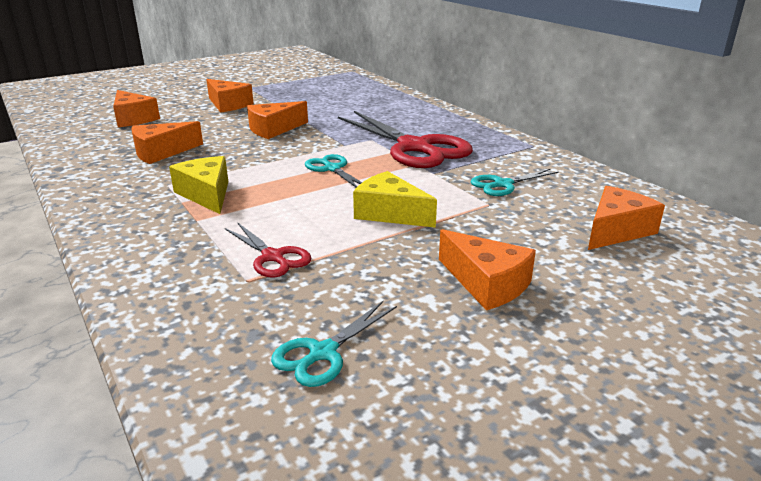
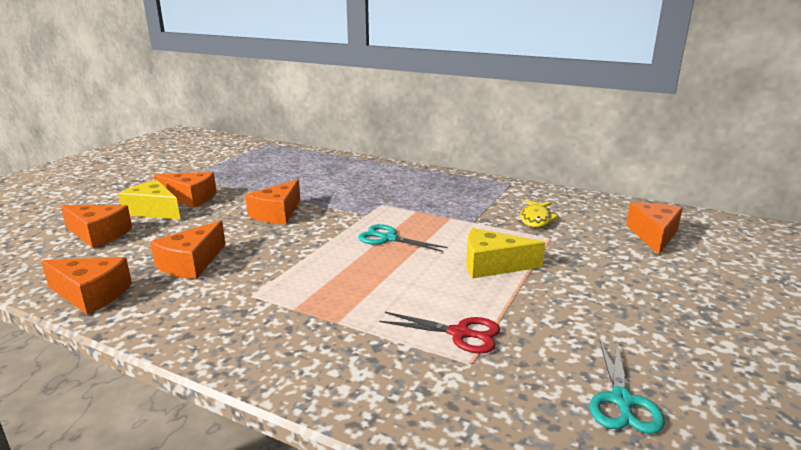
camera: 30 degrees left, 5 degrees down
(206, 194) = (308, 293): yellow cheese -> yellow cheese (153, 211)
(414, 147) = (427, 203): red scissors -> none
(486, 283) = (639, 300): orange cheese -> orange cheese (91, 294)
(503, 184) = (536, 219): turquoise scissors -> yellow fish

